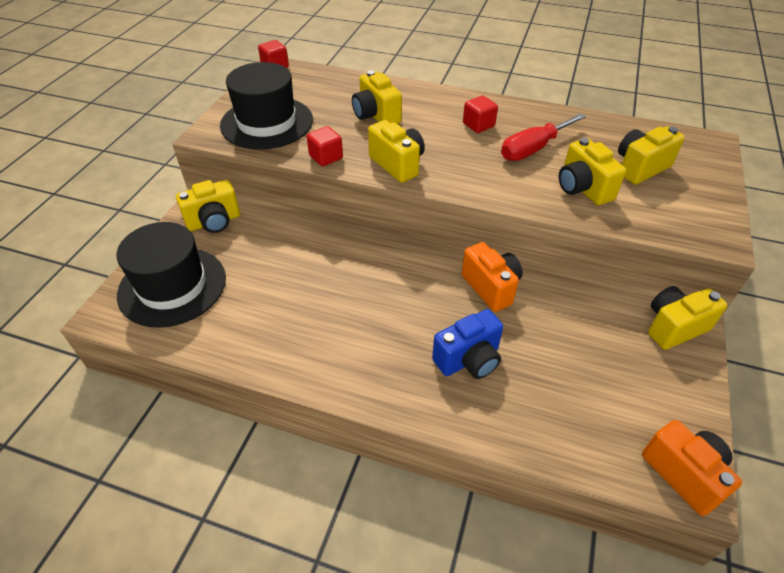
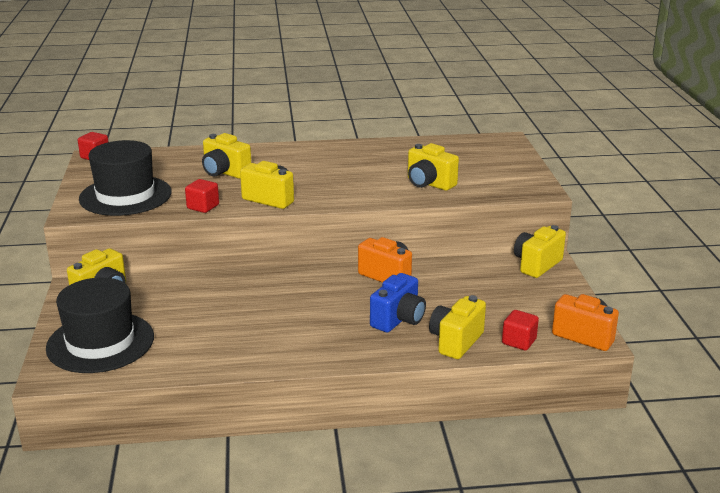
camera: 25 degrees left, 20 degrees down
(478, 125) = (319, 162): red cube -> red cube (519, 341)
(533, 149) = (375, 168): red screwdriver -> none
(640, 168) = (463, 164): yellow camera -> yellow camera (456, 341)

